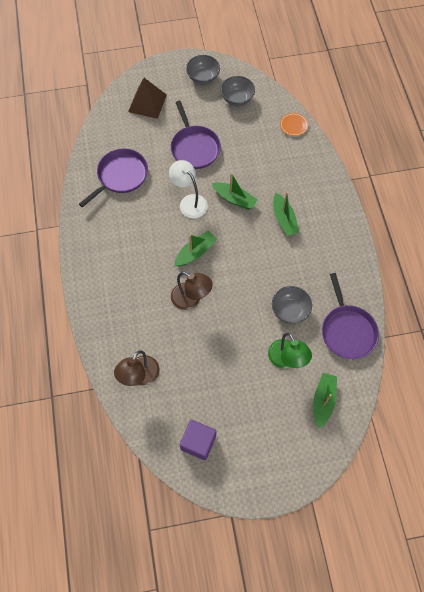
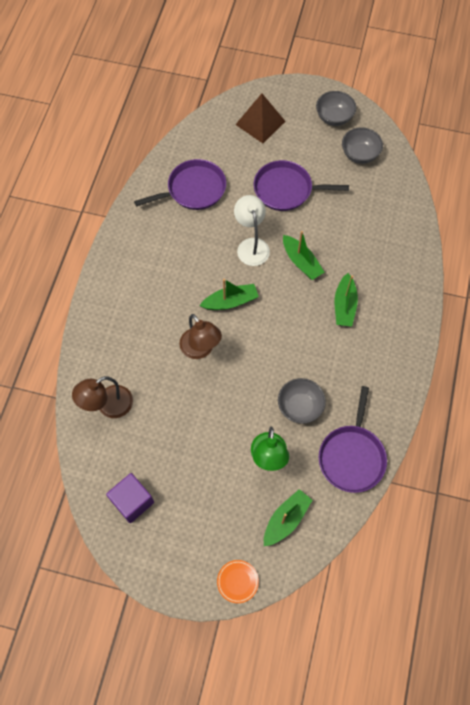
camera: 25 degrees right, 0 degrees up
(194, 147) = (286, 189): purple pan -> purple pan turned 90 degrees clockwise
(293, 125) = (408, 207): orange plate -> orange plate (237, 581)

